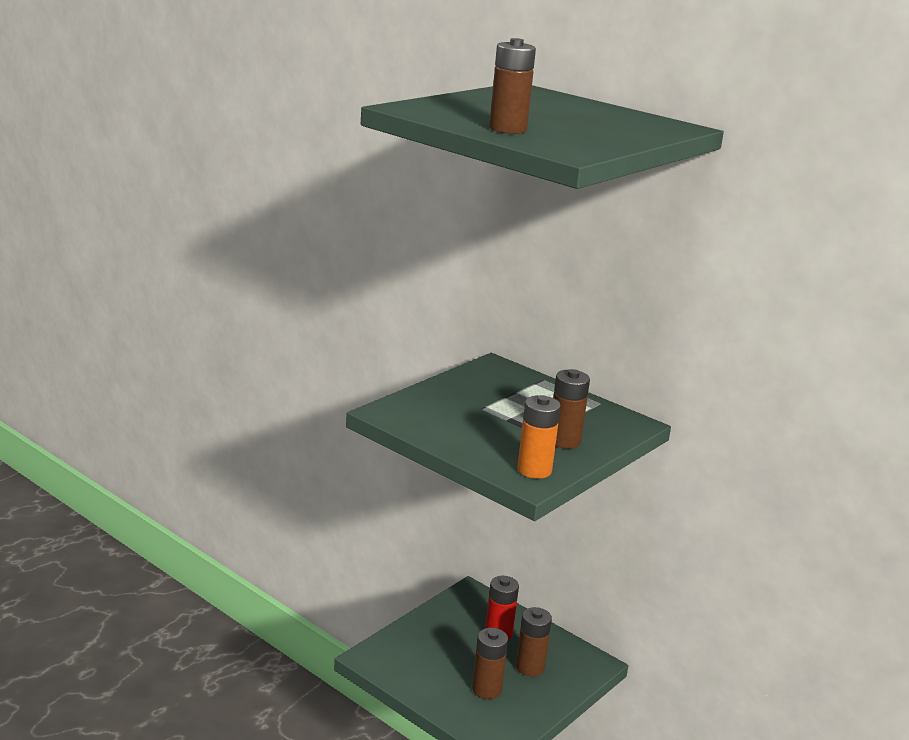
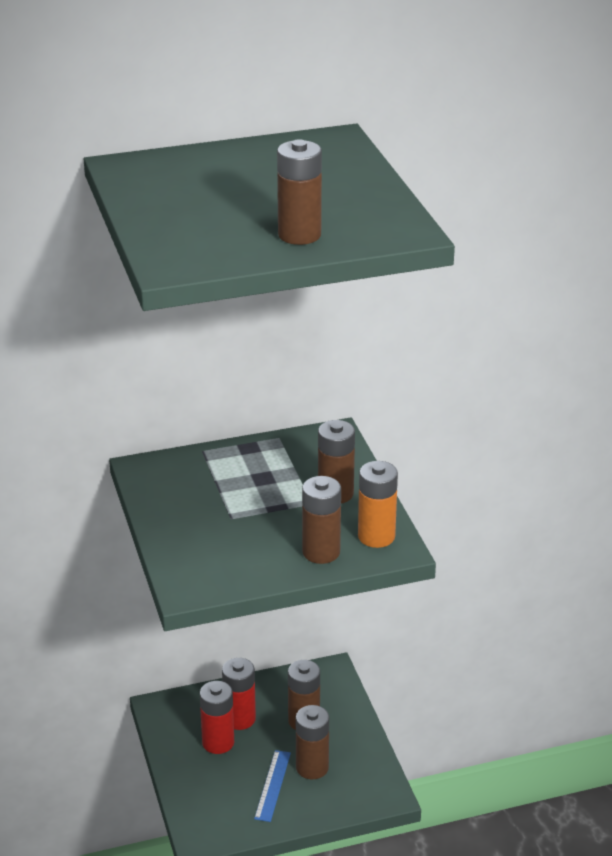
camera: 55 degrees left, 10 degrees up
(449, 675) = (272, 785): none -> blue ruler
(465, 632) = (218, 742): none -> red battery
(486, 452) = (321, 552): none -> brown battery

